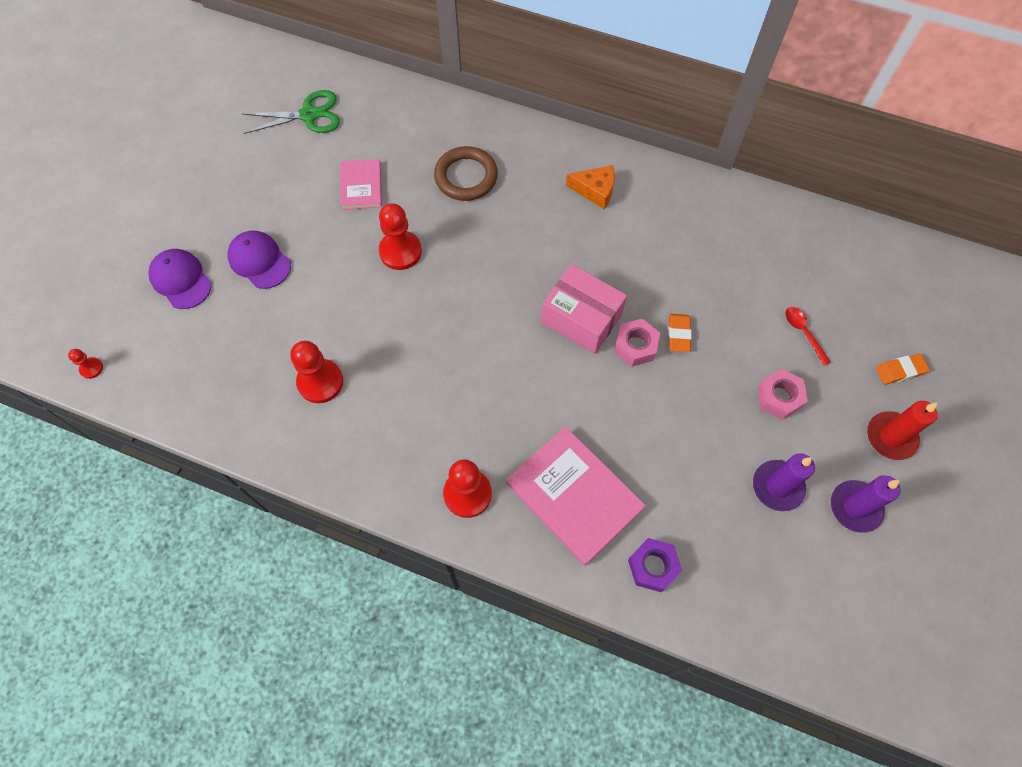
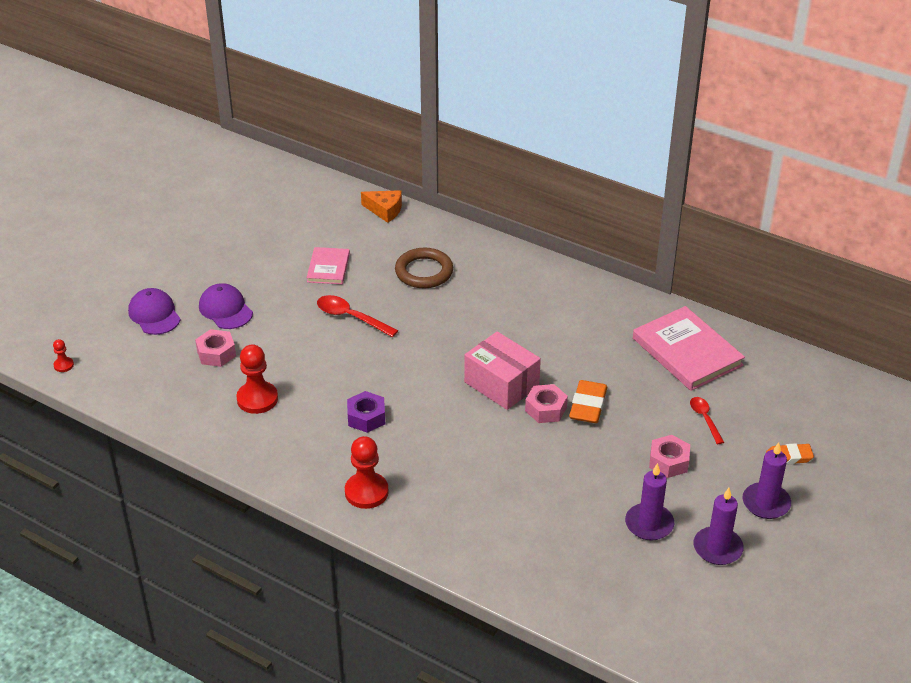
camera: 10 degrees right, 25 degrees down
(261, 324) = (216, 353): none -> pink nut
(309, 115) = (295, 213): green scissors -> none
(400, 251) = (351, 317): red pawn -> red spoon
(574, 496) = (461, 506): pink book -> pink book (687, 352)
(595, 190) = (539, 295): orange cheese -> orange cheese (385, 210)
(653, 567) = (519, 564): purple nut -> purple nut (366, 417)
(678, 334) = (588, 405): orange eraser -> orange eraser, size x1.50
(890, 437) = (766, 503): red candle -> purple candle

